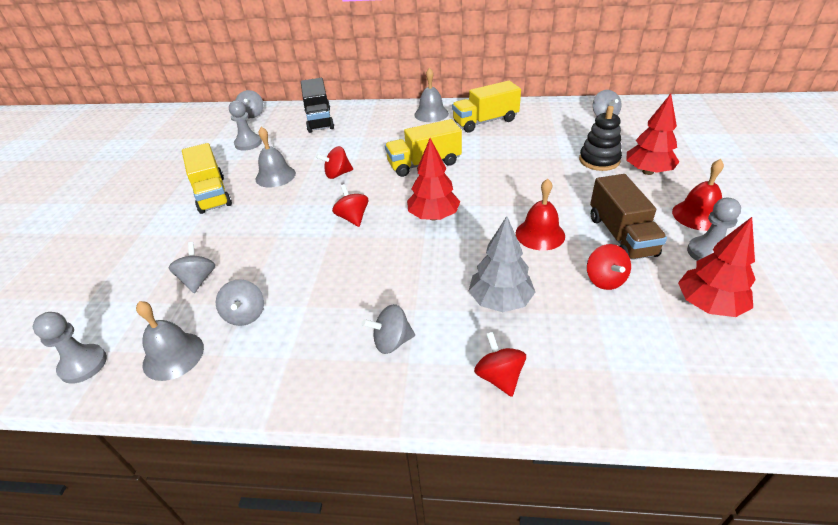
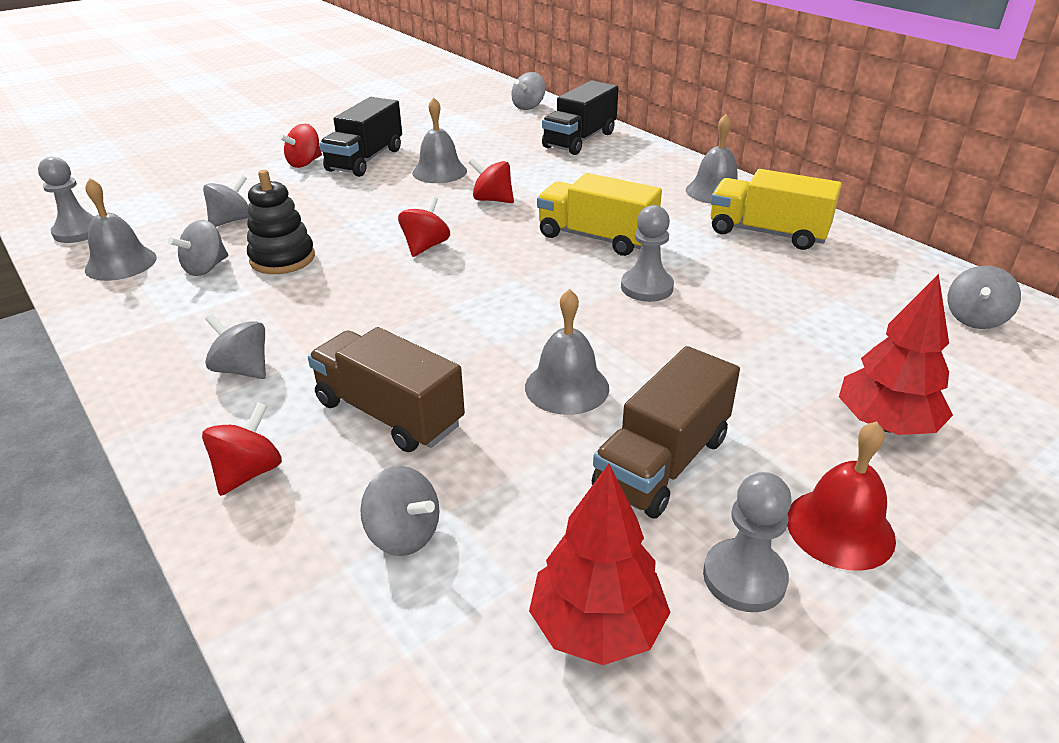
camera: 45 degrees right, 5 degrees down
(212, 194) = (365, 160): yellow truck -> black truck
(248, 143) = (474, 131): grey pawn -> grey pawn (646, 287)
(433, 216) = (497, 293): red tree -> none
(500, 301) = (389, 413): grey tree -> brown truck
(540, 234) = (567, 387): red bell -> grey bell
(599, 160) = (835, 364): black stacking toy -> black stacking toy (282, 259)
(603, 337) = (404, 534): none -> grey spinning top
(605, 280) = (533, 487): red spinning top -> red spinning top (305, 163)

